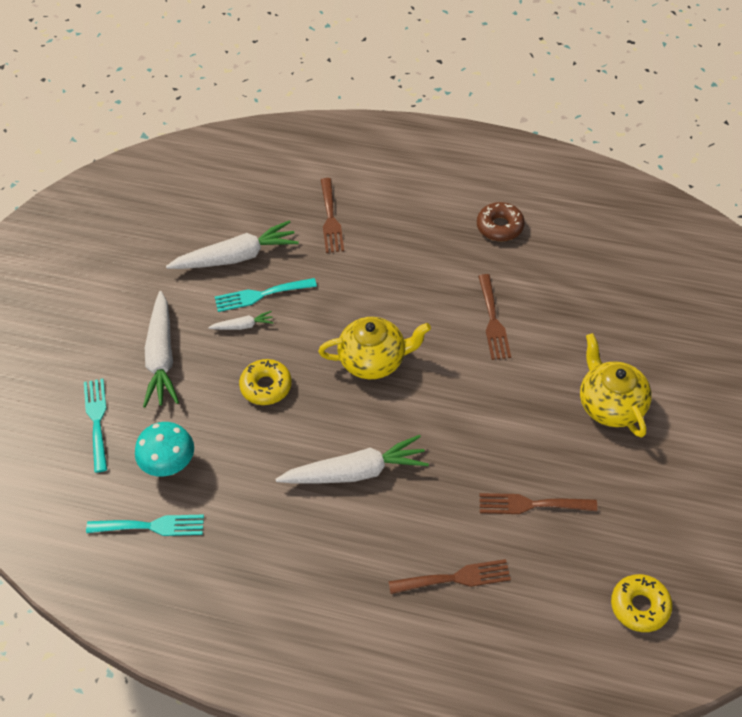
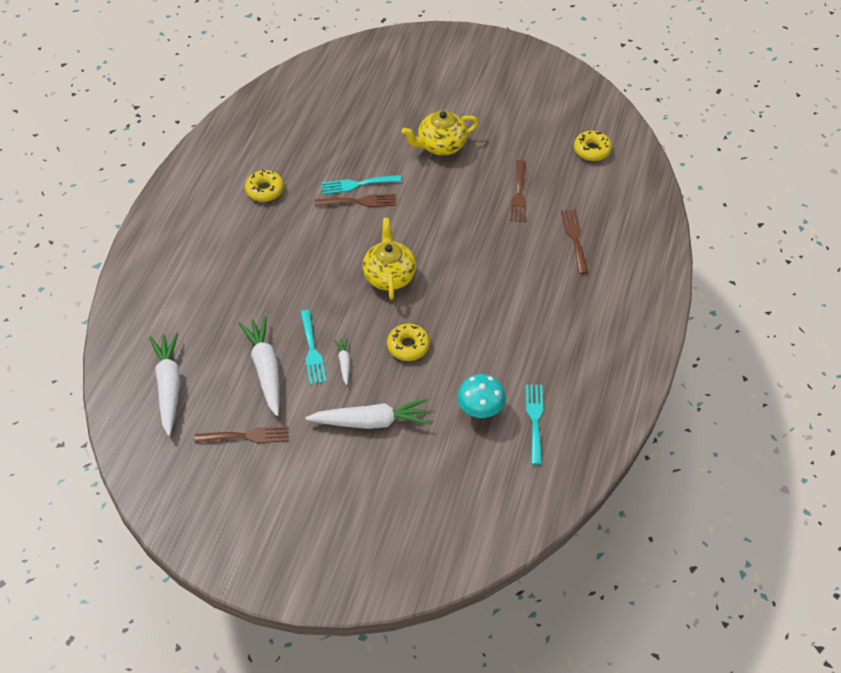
camera: 90 degrees left, 0 degrees up
(97, 420) = (433, 466): turquoise fork -> turquoise fork (357, 184)
(331, 219) = (234, 300): brown fork -> brown fork (247, 436)
(355, 472) = (490, 290): white carrot -> white carrot (169, 386)
(500, 227) = (265, 190): brown donut -> yellow donut

